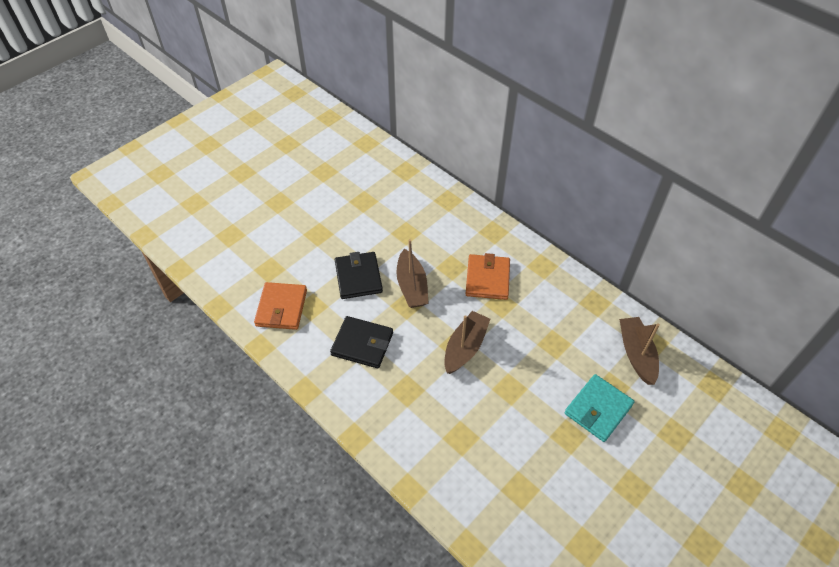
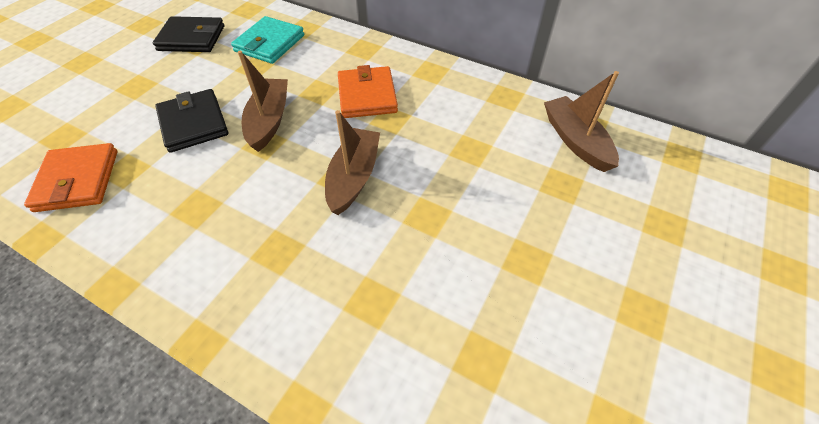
camera: 15 degrees left, 0 degrees up
(362, 344) = (203, 203): black wallet -> black wallet (192, 38)
(412, 286) = (269, 120): brown boat -> brown boat turned 150 degrees counterclockwise
(598, 409) = (554, 216): turquoise wallet -> turquoise wallet (270, 43)

